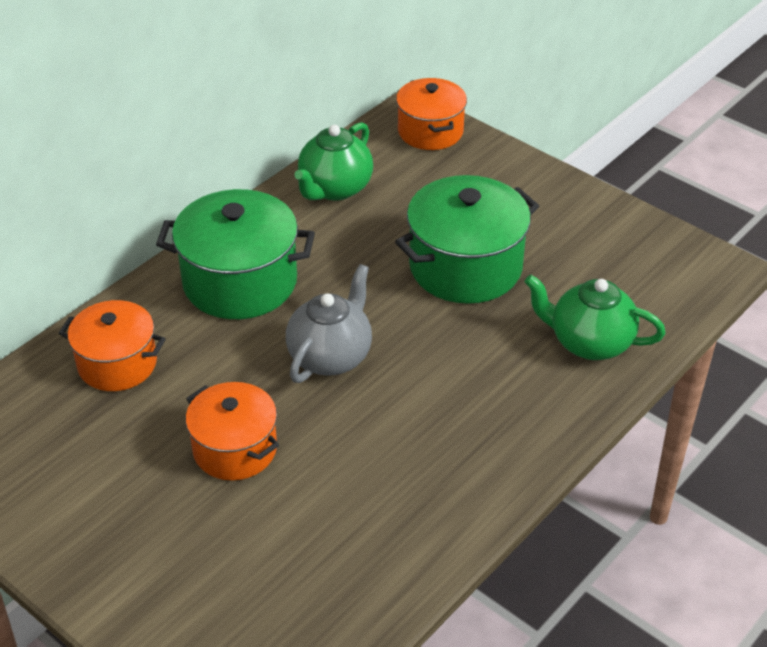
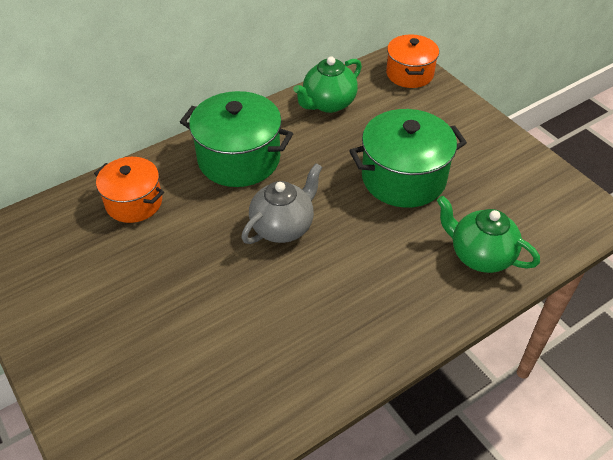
camera: 15 degrees right, 5 degrees up
(235, 449) = (190, 284): orange pot -> none

